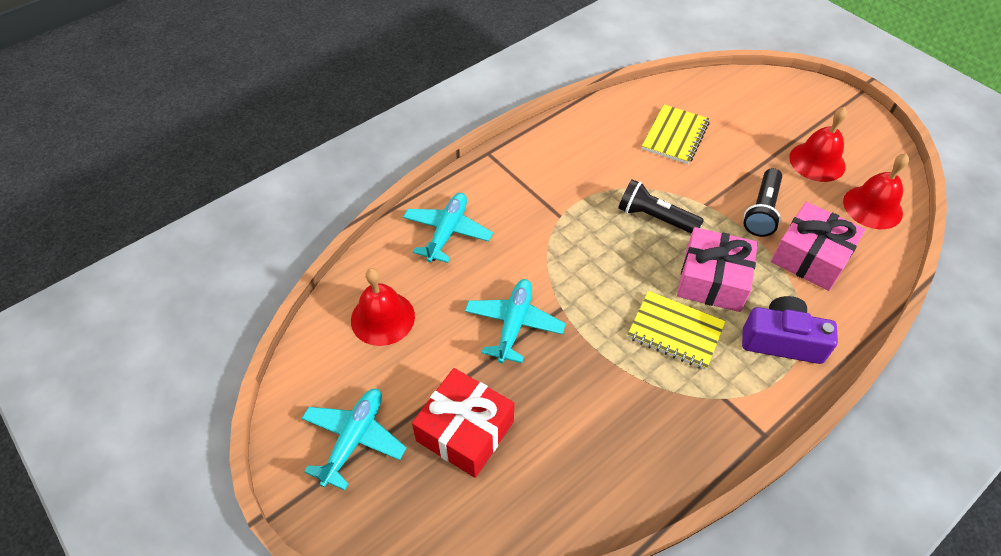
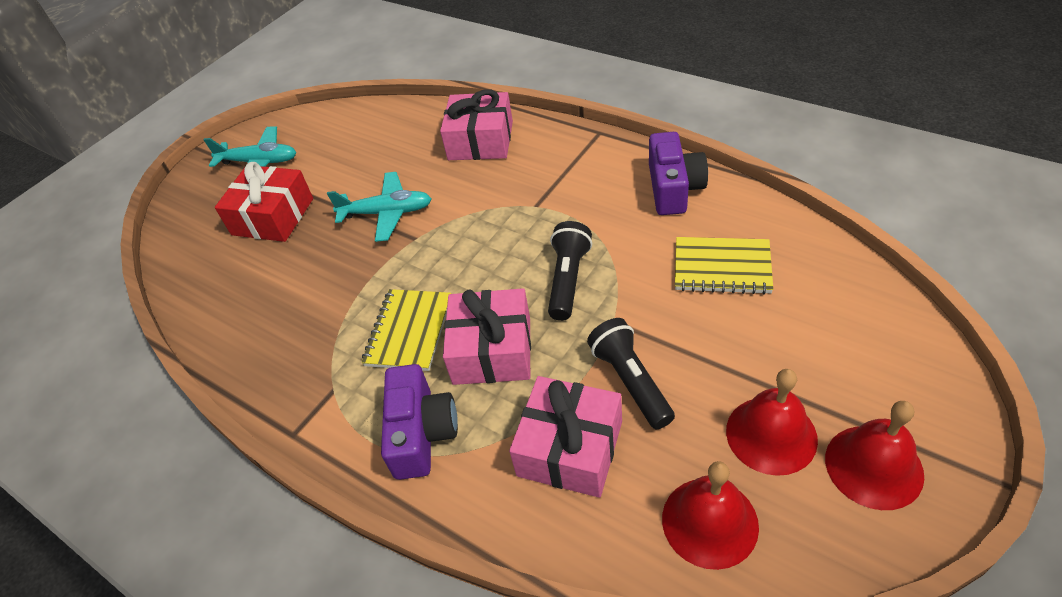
camera: 80 degrees right, 5 degrees down
(382, 318) = (373, 137): red bell -> red bell (873, 466)
(447, 232) = (480, 141): turquoise plane -> pink gift
(582, 133) = (674, 188): none -> purple camera
(762, 211) = (630, 381): black flashlight -> black flashlight turned 60 degrees clockwise

